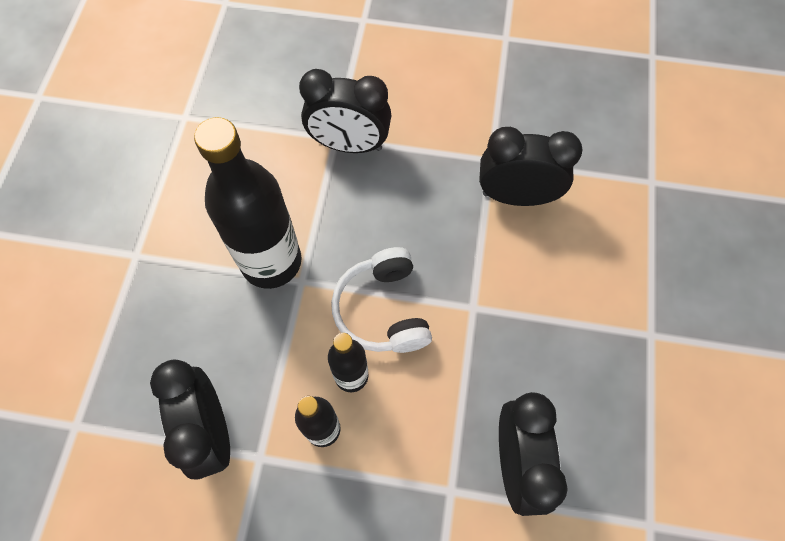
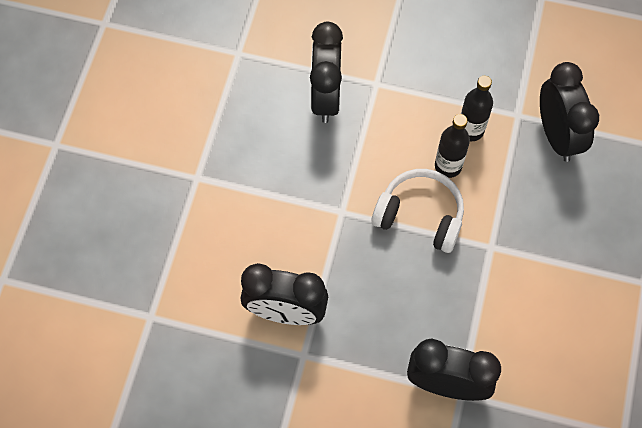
camera: 175 degrees left, 0 degrees up
(271, 262) = (519, 266): black bottle -> none
(383, 310) = (420, 216): white headphones -> white headphones turned 60 degrees counterclockwise

